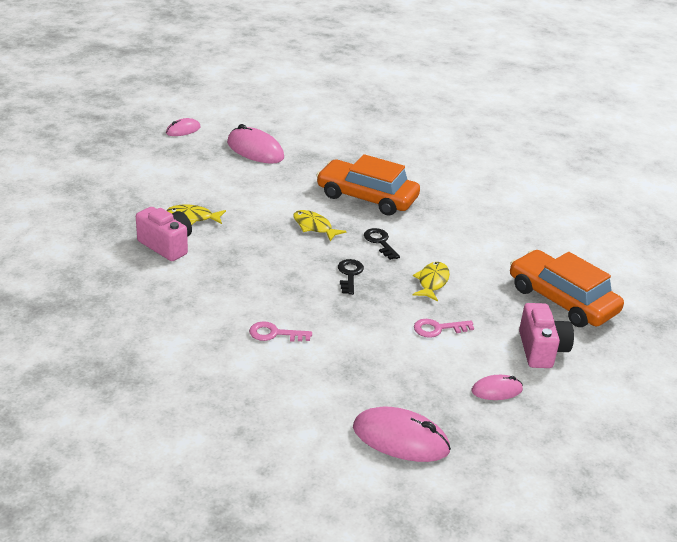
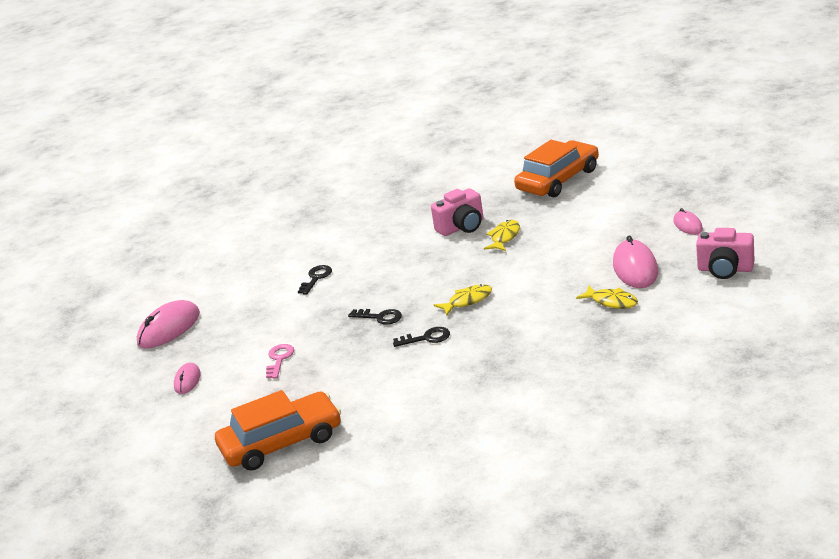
camera: 115 degrees right, 5 degrees down
(255, 150) = (635, 268): pink mouse -> pink mouse turned 60 degrees counterclockwise
(274, 334) = (316, 278): pink key -> black key
(367, 197) = (516, 335): orange car -> orange car (558, 180)
(432, 282) = (348, 363): yellow fish -> yellow fish (612, 302)
(541, 350) = (219, 414): pink camera -> pink camera (725, 269)

